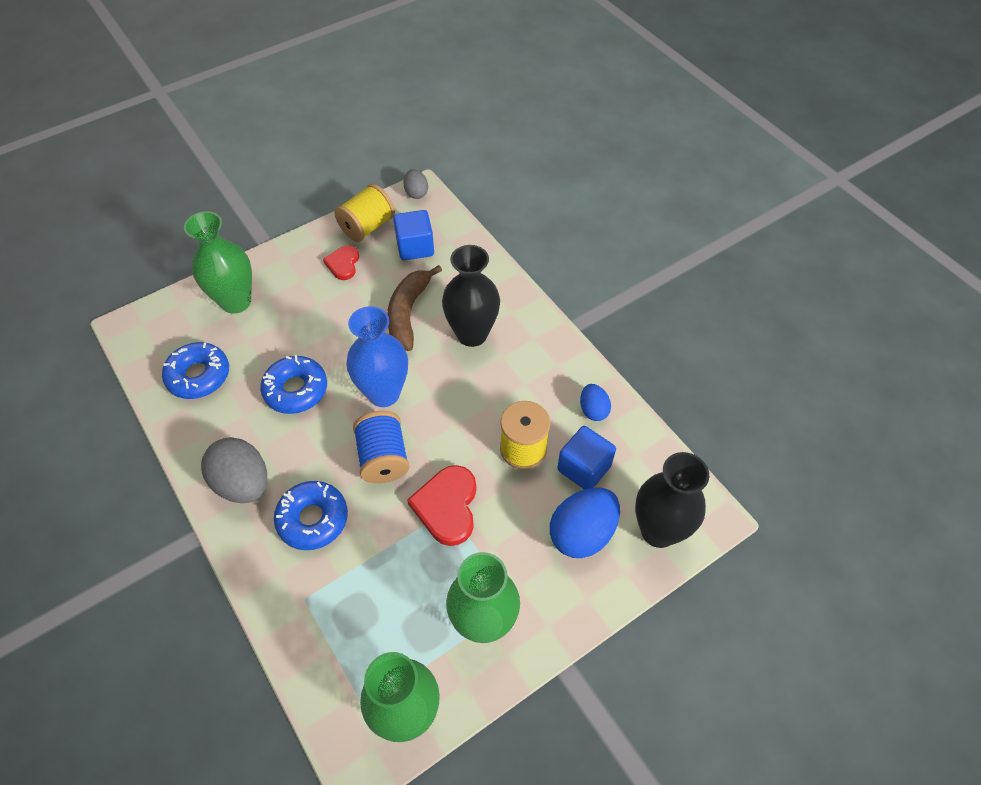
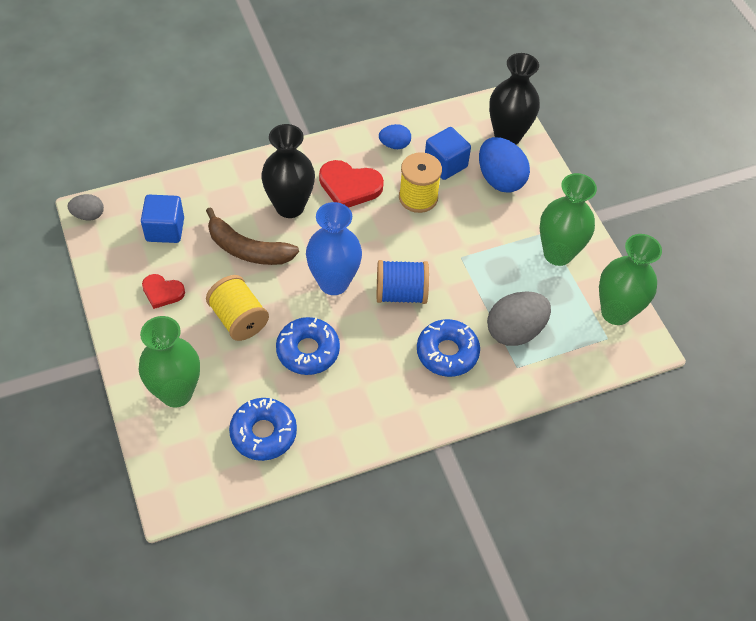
camera: 80 degrees left, 0 degrees up
(243, 483) = (399, 402): grey egg -> grey egg (515, 331)
(367, 227) = (118, 264): yellow spool -> yellow spool (238, 319)
(447, 506) = (457, 257): red heart -> red heart (349, 186)

